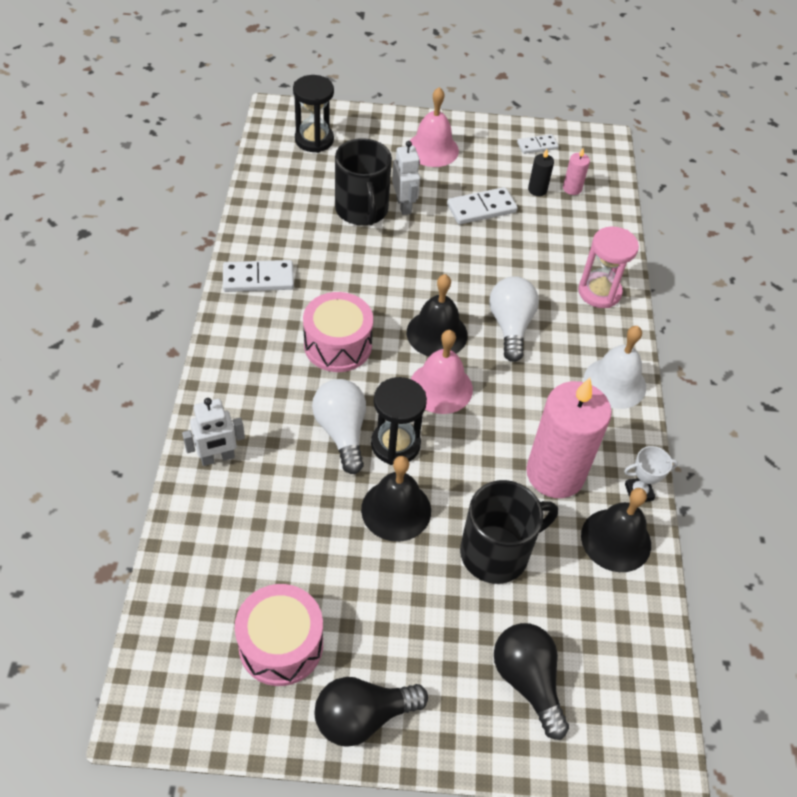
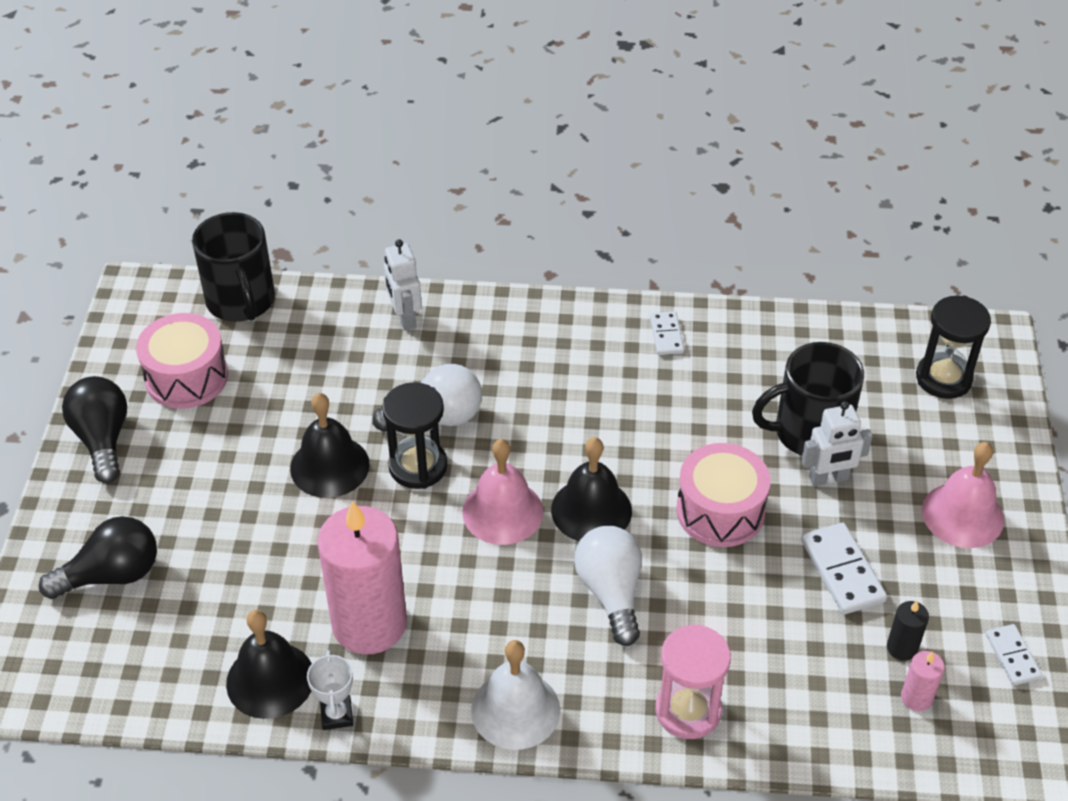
camera: 95 degrees right, 5 degrees down
(258, 279) = (666, 335): white domino -> white domino, size x0.63
(338, 345) = (565, 412): pink drum -> pink drum (720, 511)
(496, 552) = (266, 556): black mug -> black mug (241, 301)
(510, 326) = (611, 592): white light bulb -> white light bulb turned 105 degrees counterclockwise

